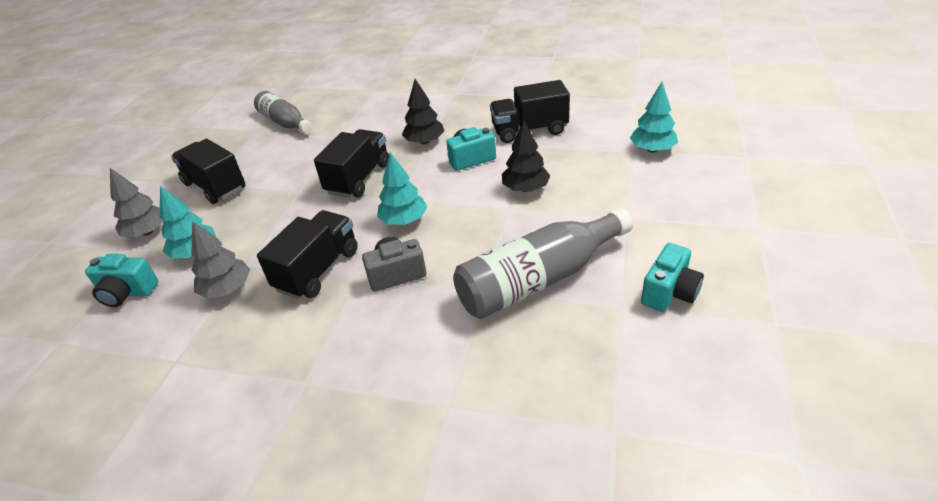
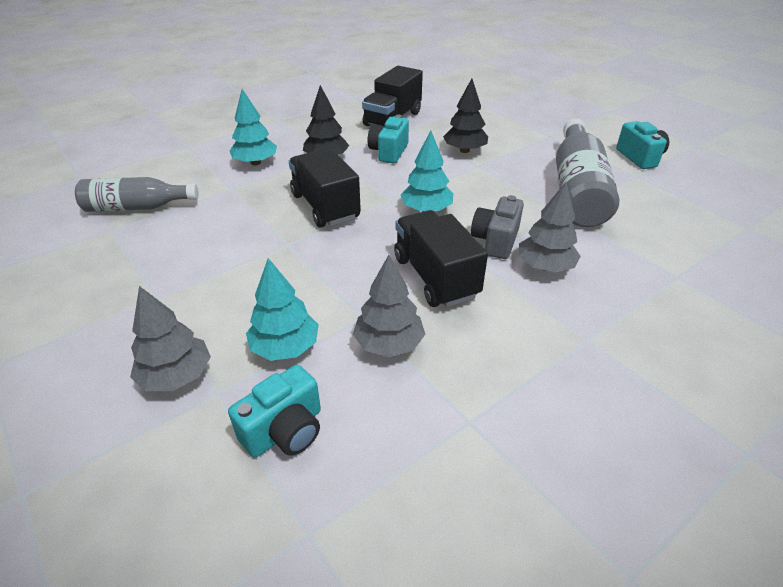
camera: 55 degrees left, 0 degrees up
(215, 186) = (173, 292): black truck -> none
(384, 317) = (545, 266): none -> grey tree
(652, 149) = (489, 99): turquoise tree -> turquoise tree (255, 162)

